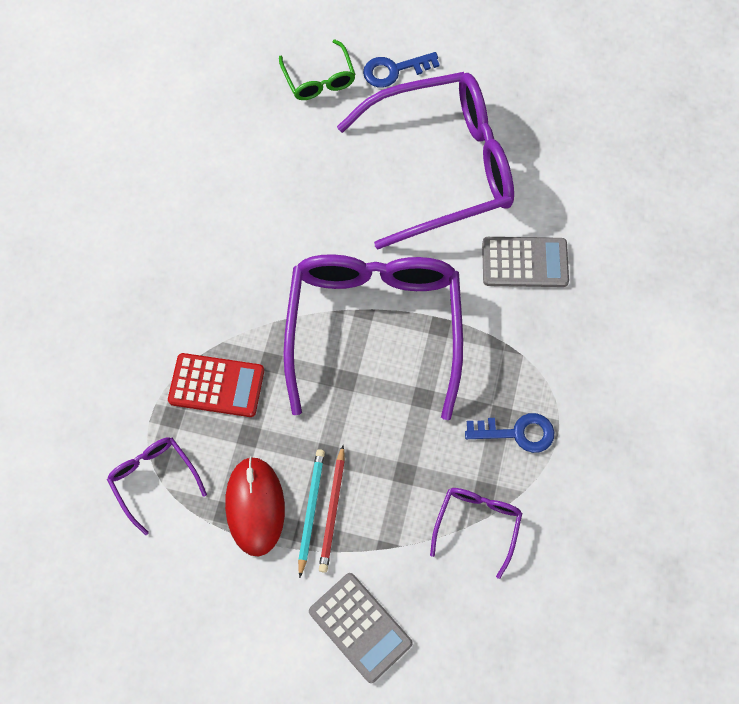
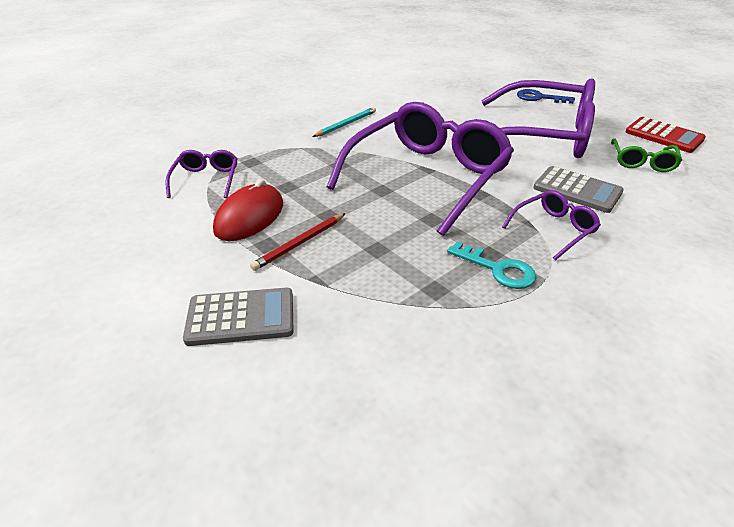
camera: 35 degrees right, 30 degrees down
(216, 385) = (294, 161): red calculator -> red calculator (664, 136)
(310, 510) = (284, 236): turquoise pencil -> turquoise pencil (346, 124)
(319, 79) = (486, 88): green glasses -> green glasses (642, 162)
(360, 627) = (241, 317): grey calculator -> grey calculator turned 90 degrees counterclockwise
(477, 524) = (410, 306): purple glasses -> purple glasses (554, 229)
(517, 433) = (498, 269): blue key -> turquoise key

